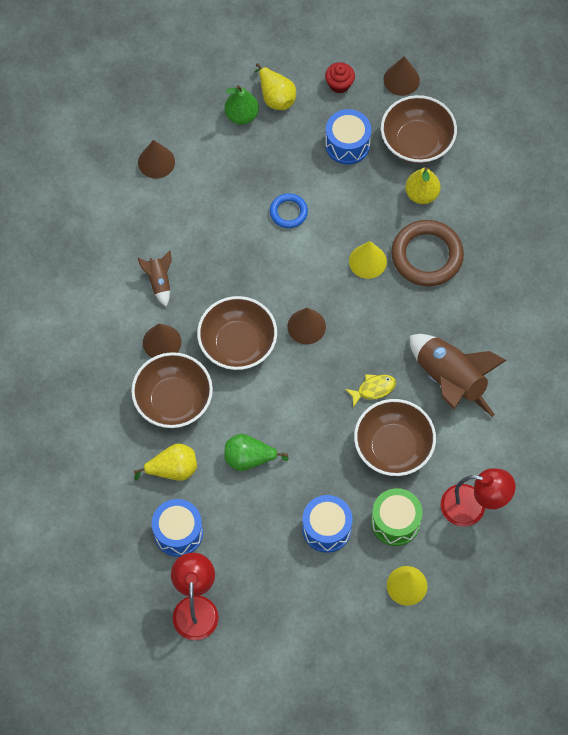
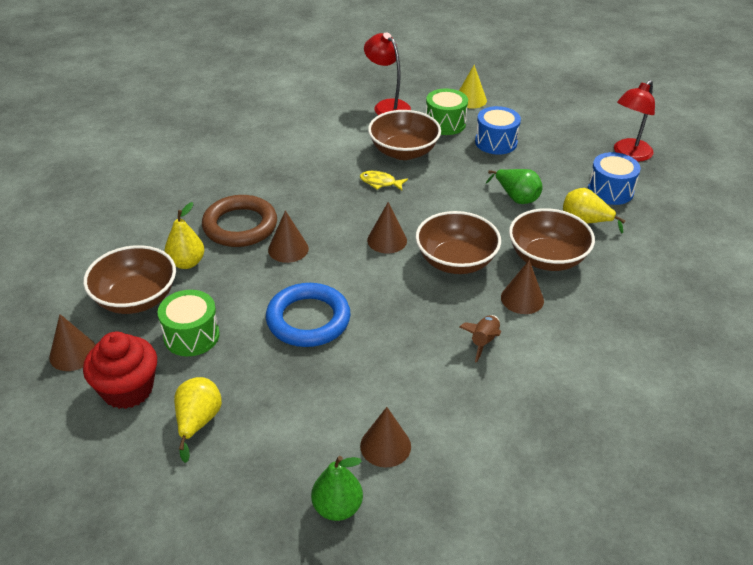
camera: 140 degrees left, 25 degrees down
(241, 115) = (251, 429): green pear -> green pear (337, 507)
(288, 212) = (308, 319): blue ring -> blue ring, size x1.87
(339, 84) = (127, 389): red cupcake -> red cupcake, size x1.79
(347, 144) = (191, 336): blue drum -> green drum
(367, 261) = (288, 249): yellow cone -> brown cone
(450, 380) = (321, 159): brown rocket -> none

